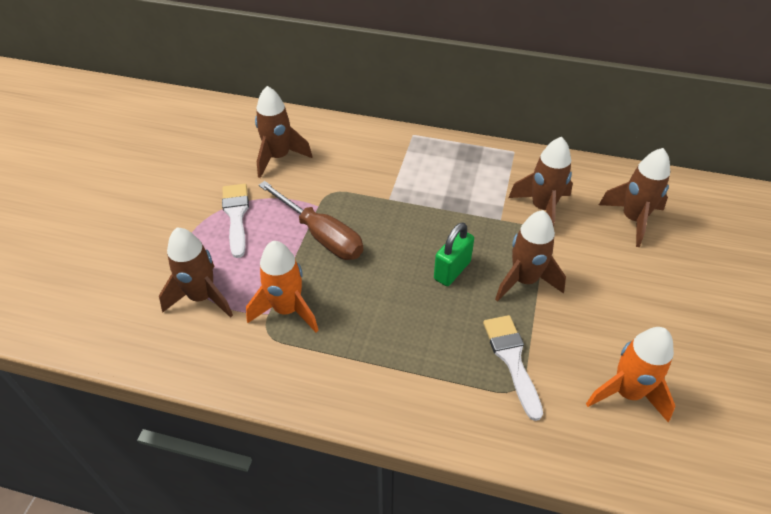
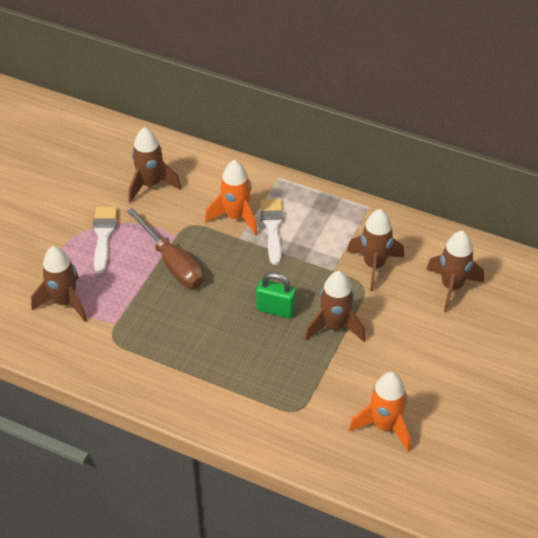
camera: 10 degrees right, 0 degrees up
(287, 310) = (131, 322): orange rocket -> orange rocket (236, 217)
(452, 270) = (276, 309): green padlock -> green padlock turned 60 degrees clockwise
(512, 359) = (302, 388): white brush -> white brush (272, 227)

